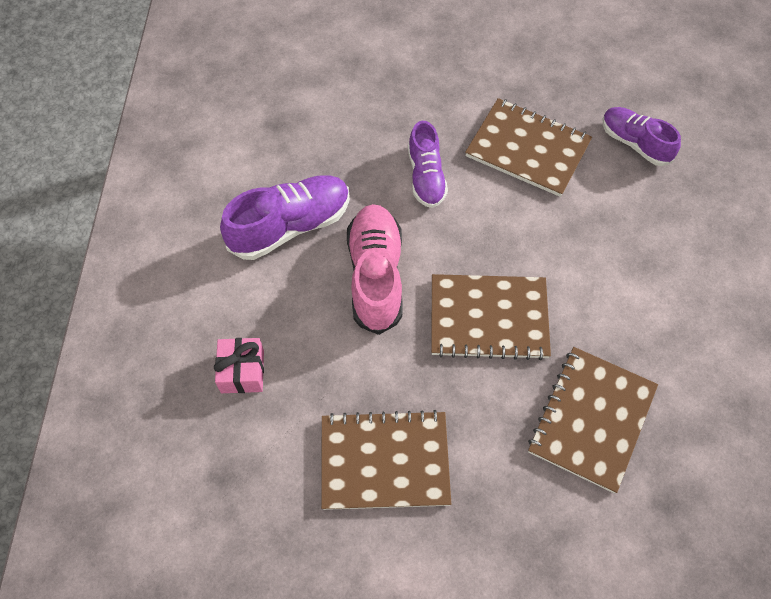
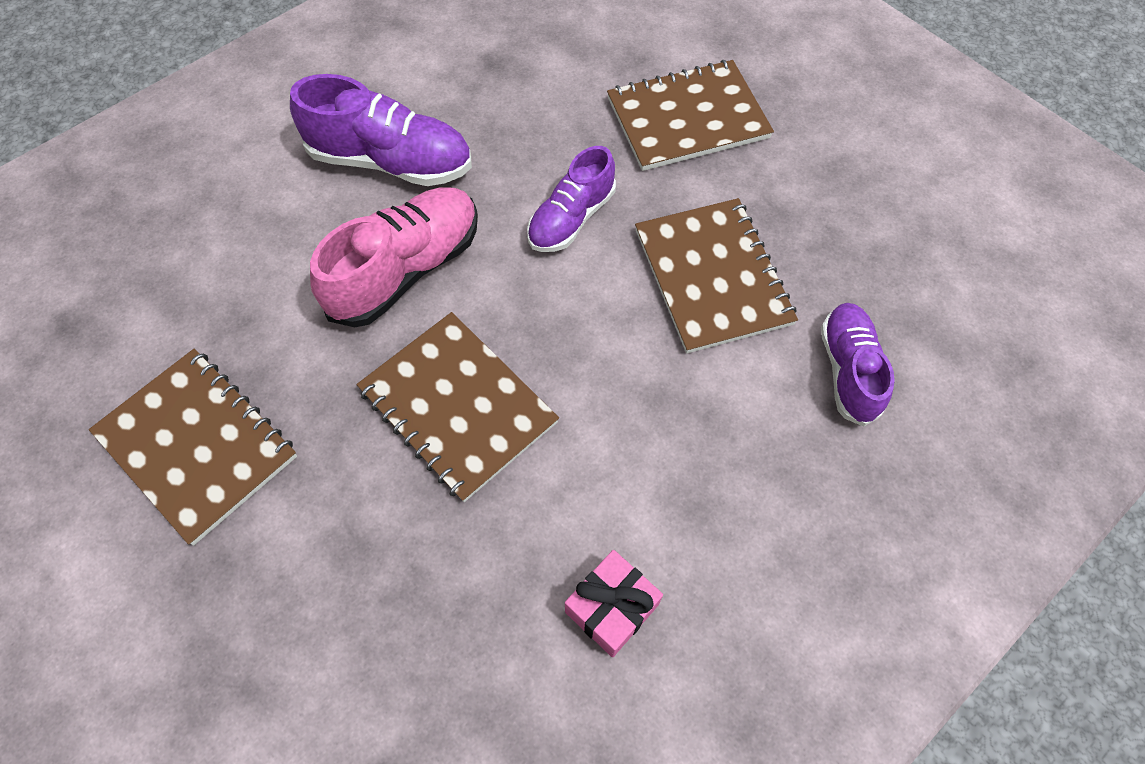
camera: 45 degrees right, 0 degrees up
(242, 371) = (194, 251): pink gift -> pink gift (611, 608)
(591, 419) = (428, 609): brown notebook -> brown notebook (687, 118)

